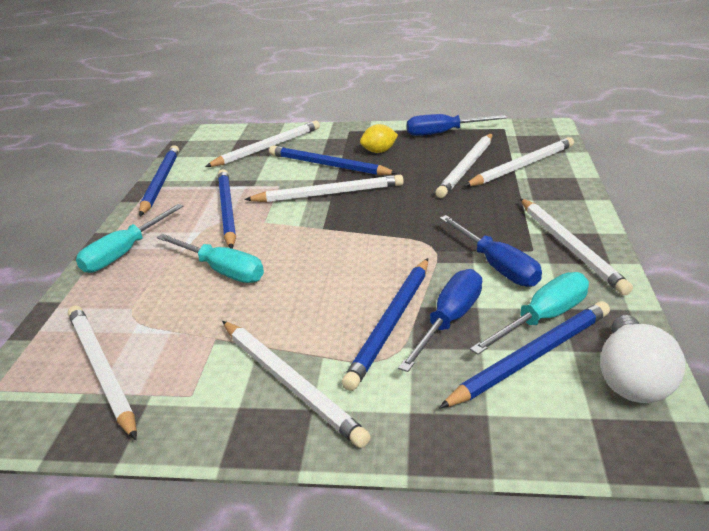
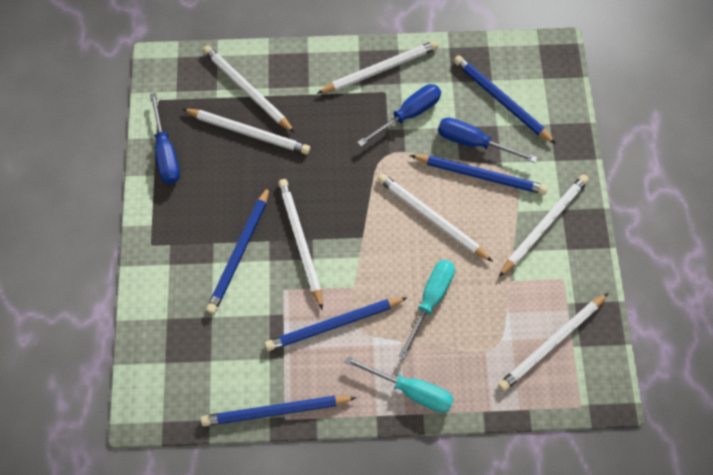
camera: 100 degrees left, 35 degrees up
(267, 147) = (192, 322): white pencil -> white pencil (431, 218)
(379, 151) = (209, 209): yellow lemon -> none
(542, 319) = (465, 92): turquoise screwdriver -> none
(632, 379) = (512, 56): white light bulb -> none

